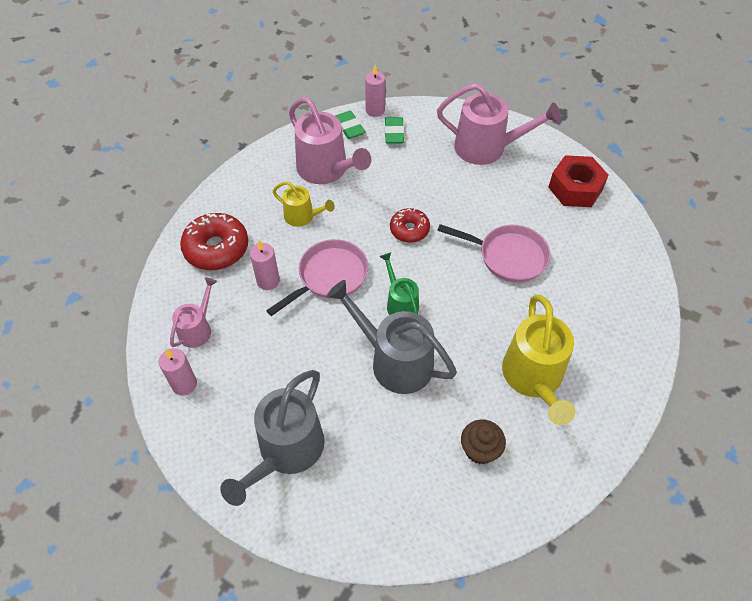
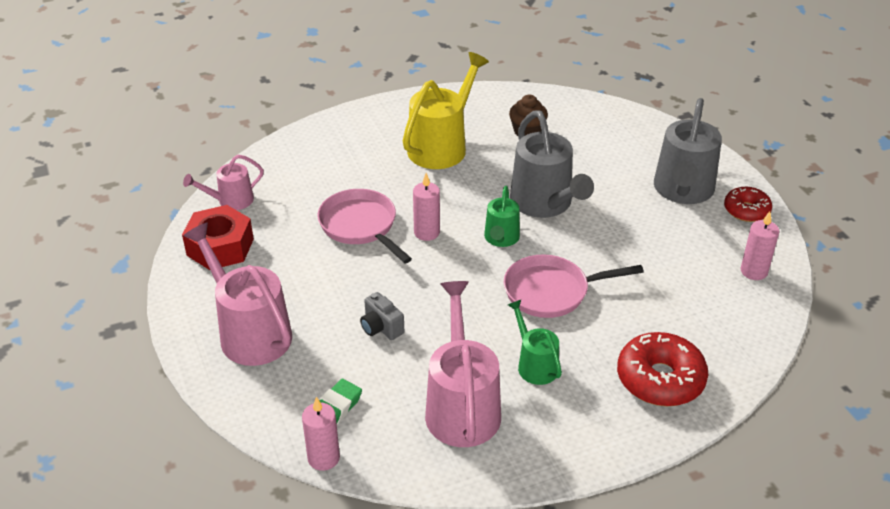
camera: 145 degrees left, 15 degrees down
(198, 328) = (720, 310): pink watering can -> pink watering can (230, 201)
(268, 281) = (620, 318): pink candle -> pink candle (426, 232)
(286, 452) = (682, 191): grey watering can -> grey watering can turned 135 degrees clockwise
(303, 217) = (534, 364): yellow watering can -> green watering can
(349, 127) = (381, 451): green eraser -> none
(409, 230) = (429, 293): red donut -> red donut (746, 210)
(416, 190) = (381, 328): none -> grey camera

